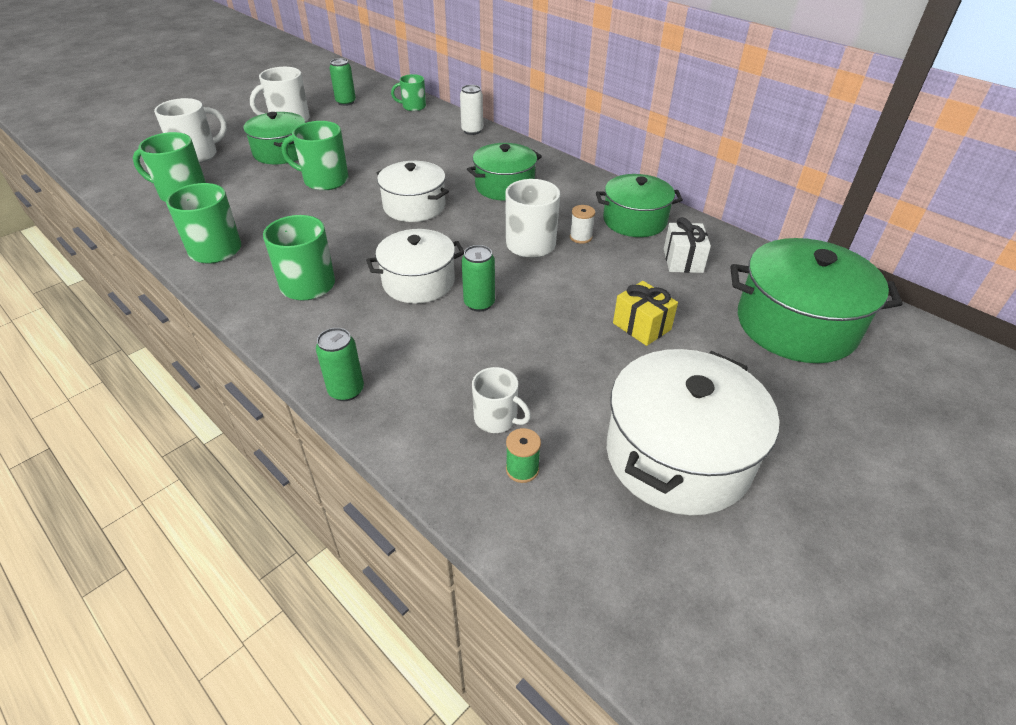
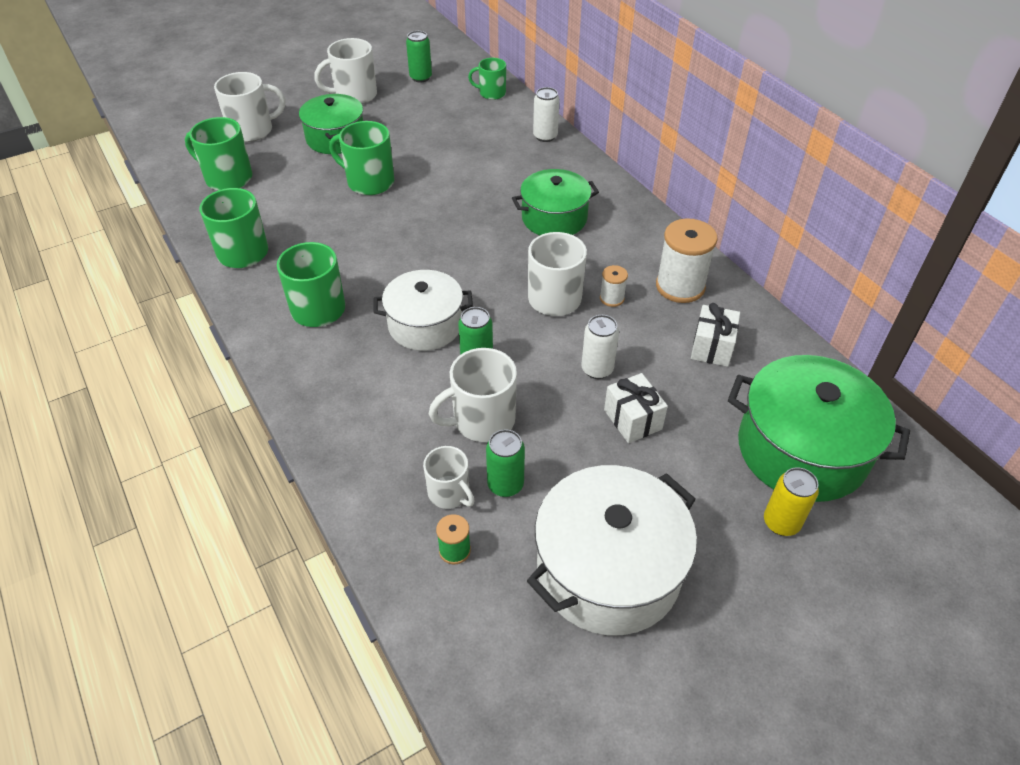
camera: 15 degrees right, 5 degrees up
(346, 390) = (321, 434): green can -> green can (505, 485)
(414, 206) = (450, 230): white pot -> none
(504, 350) = (482, 420): none -> white mug
(592, 292) = (597, 369): none -> white can
(634, 221) = (680, 286): green pot -> white spool
(641, 326) = (632, 419): yellow gift -> white gift
(809, 385) = (781, 522): none -> yellow can

